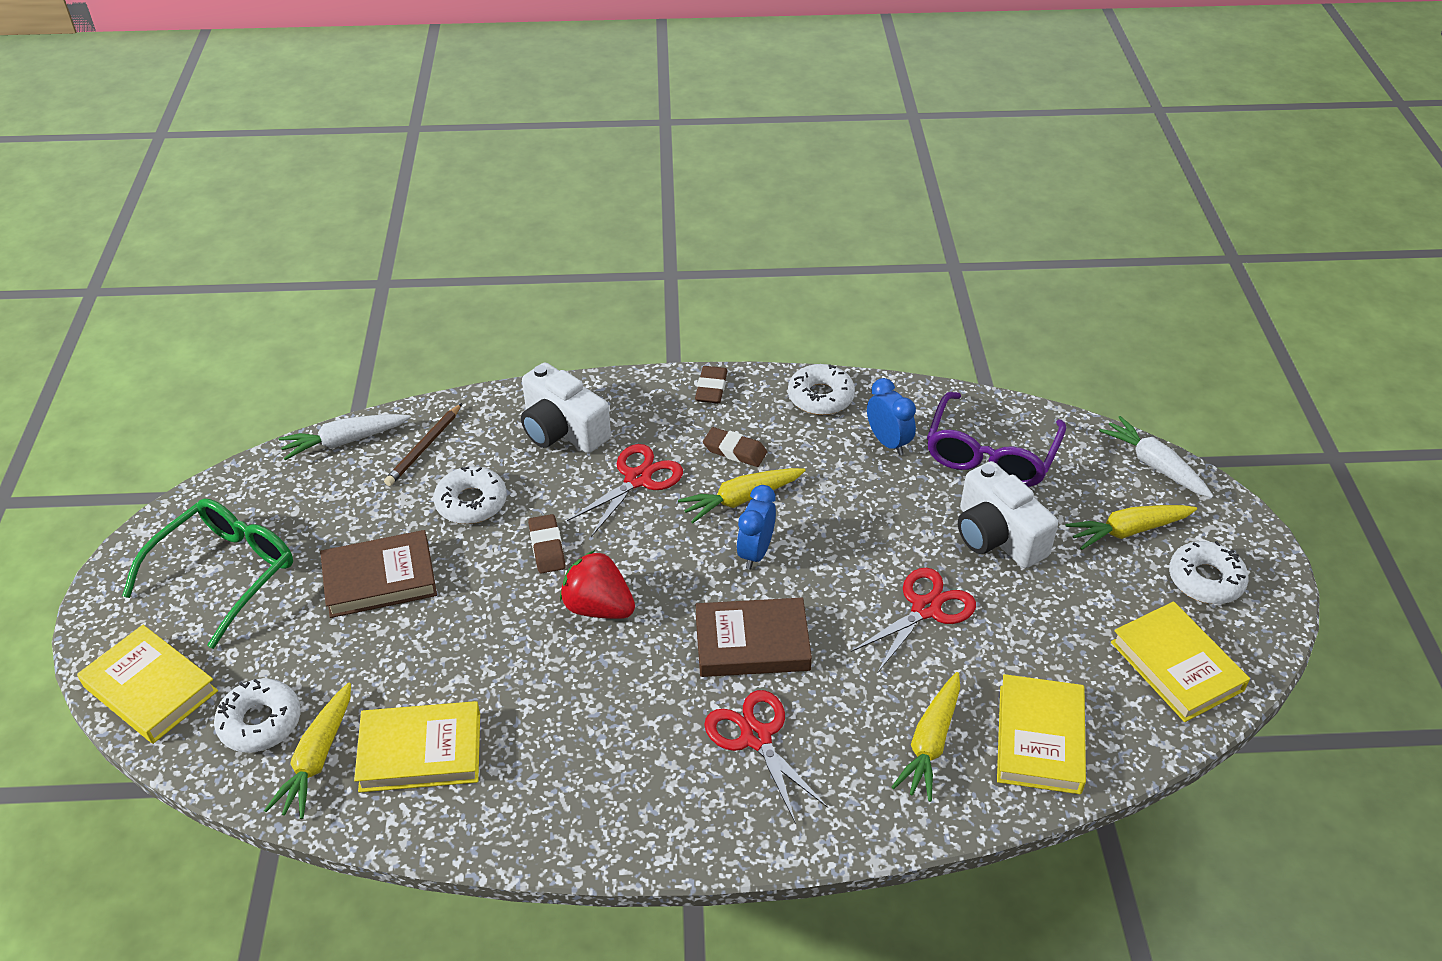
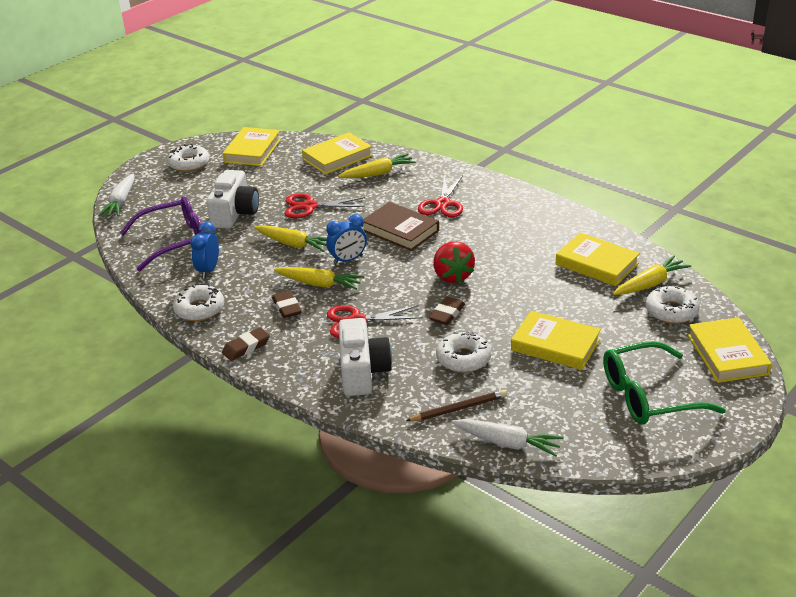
camera: 135 degrees left, 10 degrees down
(380, 579) = (555, 345): brown book -> yellow book
(1128, 531) = (182, 189): yellow carrot -> yellow carrot (293, 244)

